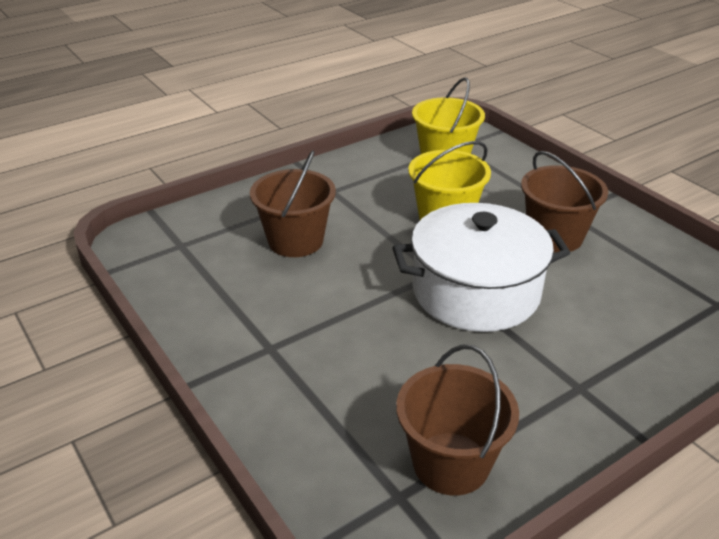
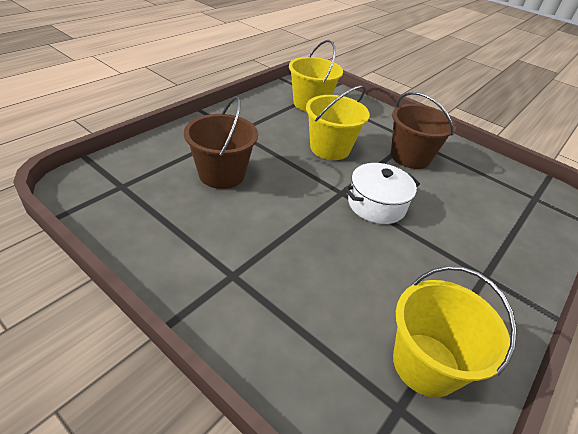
camera: 20 degrees left, 5 degrees up
(450, 463) = (425, 364): brown bucket -> yellow bucket
(475, 292) = (376, 204): white pot -> white pot, size x0.60

